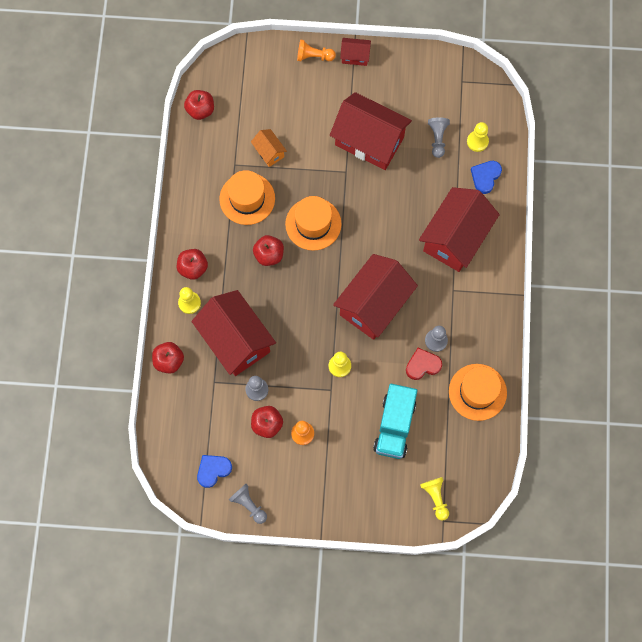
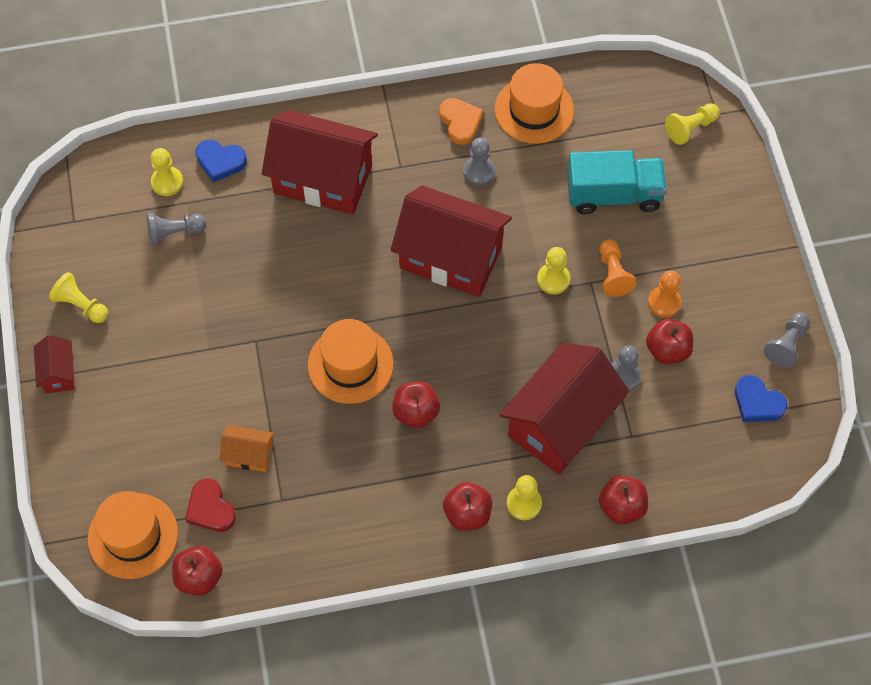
camera: 105 degrees left, 10 degrees down
(247, 199) = (334, 466): orange hat -> orange hat (133, 536)
(269, 152) = (249, 455): orange house -> orange house turned 60 degrees clockwise
(314, 56) = (69, 432): orange pawn -> orange pawn (613, 274)
(369, 141) = (198, 321): red house -> none
(399, 76) = (81, 305): none -> yellow pawn
(422, 365) = (518, 180): red heart -> red heart (210, 509)
(479, 339) = (460, 122): none -> orange heart

